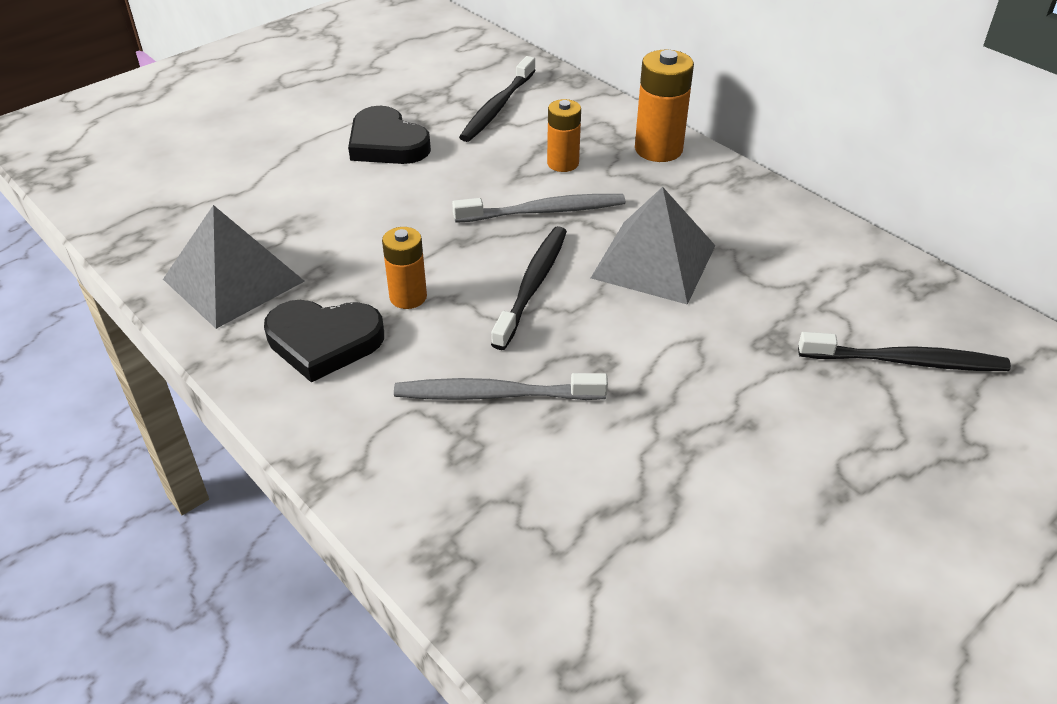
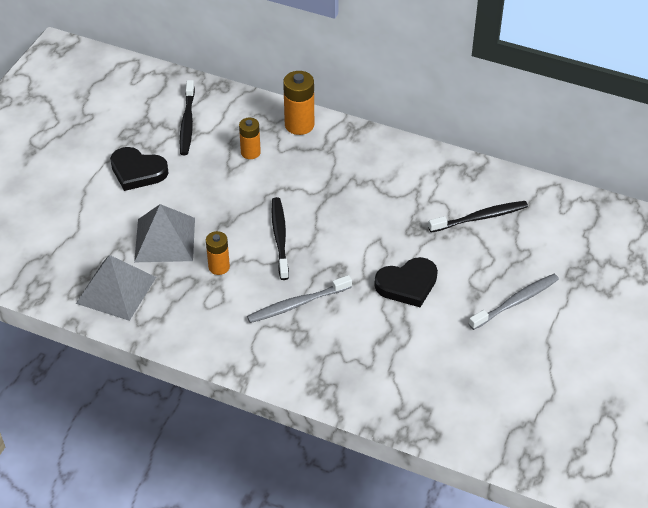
camera: 25 degrees left, 5 degrees up
(324, 341) = (192, 307): black heart -> black heart (407, 284)
(544, 211) = (259, 189): grey toothbrush -> grey toothbrush (516, 302)
(653, 261) = (334, 201): grey pyramid -> grey pyramid (165, 239)

